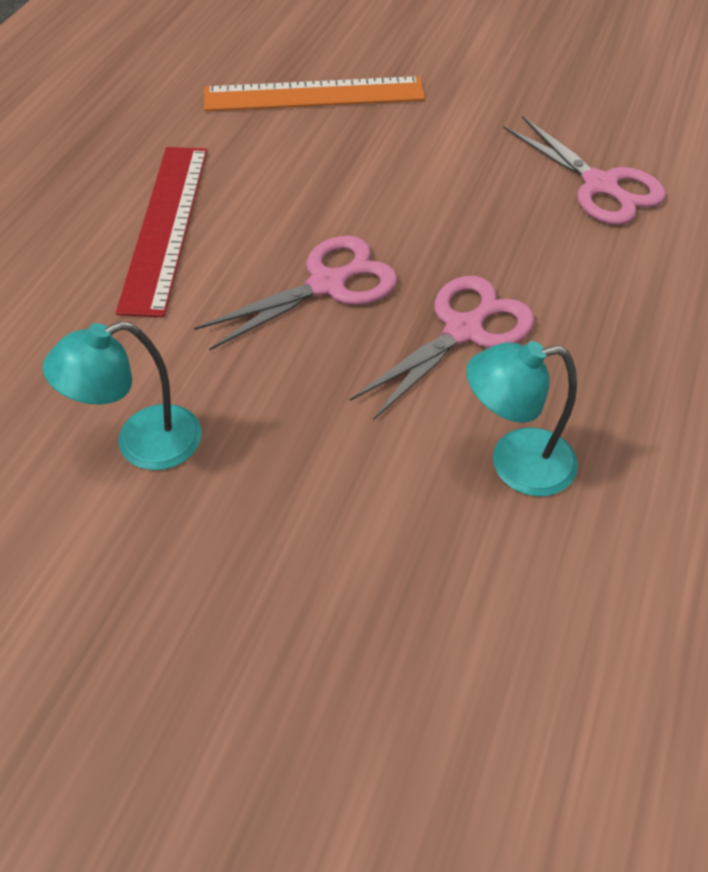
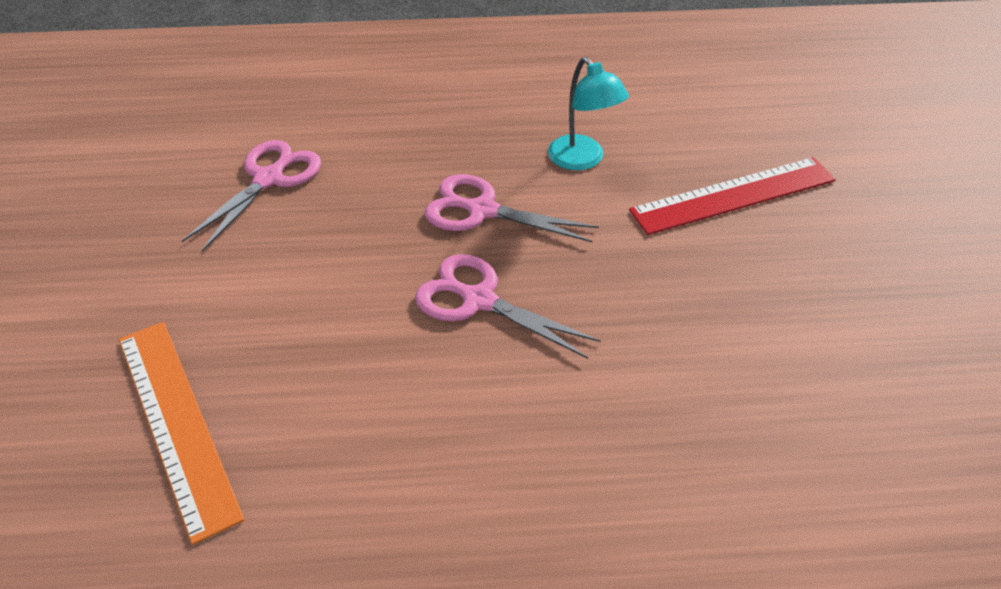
camera: 115 degrees left, 5 degrees down
(142, 444) = (712, 342): turquoise lamp -> none
(165, 226) = (468, 453): red ruler -> red ruler (733, 195)

